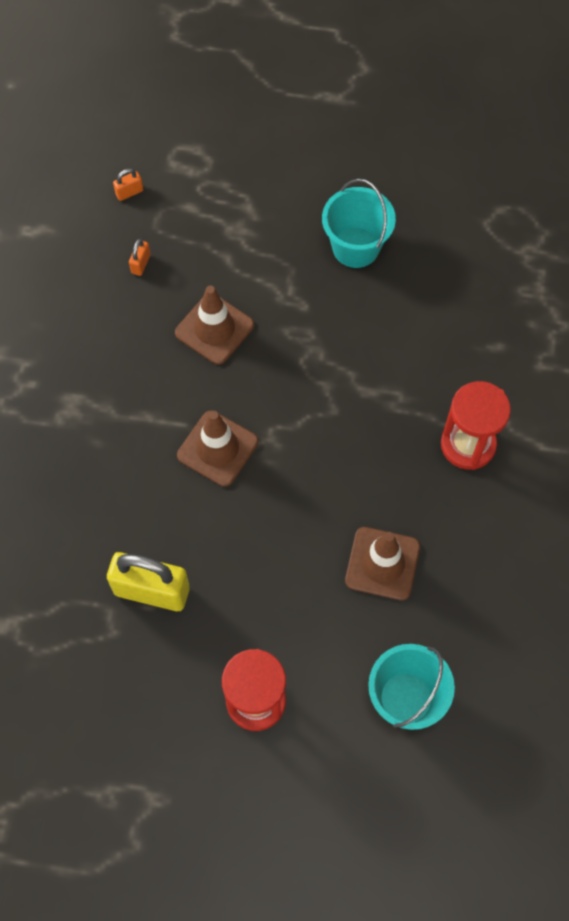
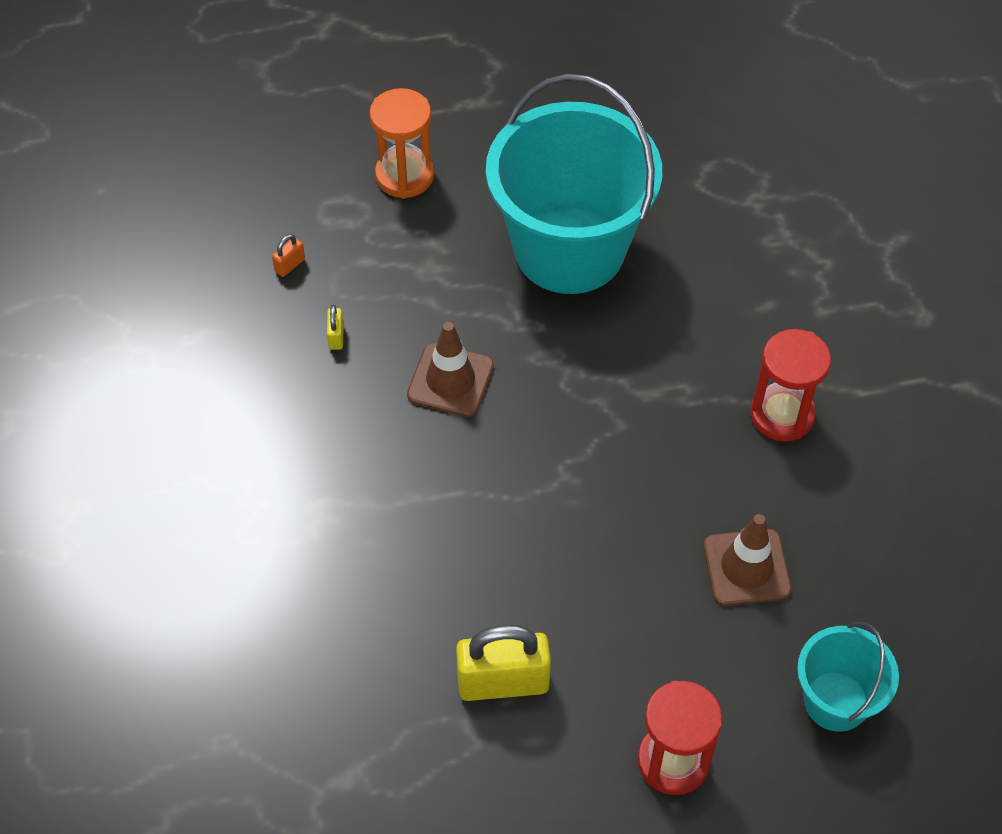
camera: 20 degrees left, 10 degrees down
(141, 264) = (336, 336): orange padlock -> yellow padlock
(217, 448) = (510, 505): brown traffic cone -> none
(250, 143) = (404, 176): none -> orange hourglass
(355, 247) = (569, 249): turquoise bucket -> turquoise bucket, size x2.00

